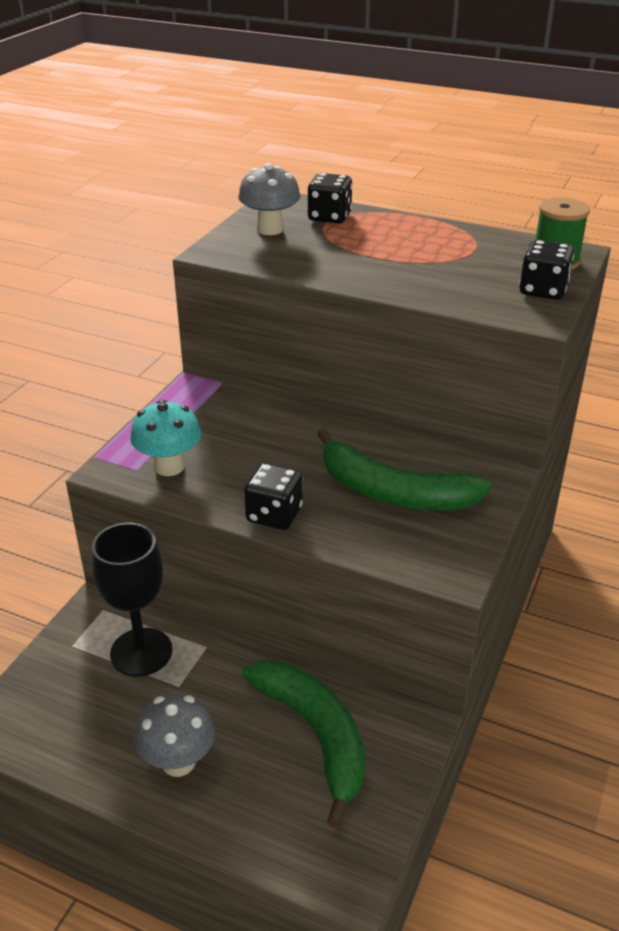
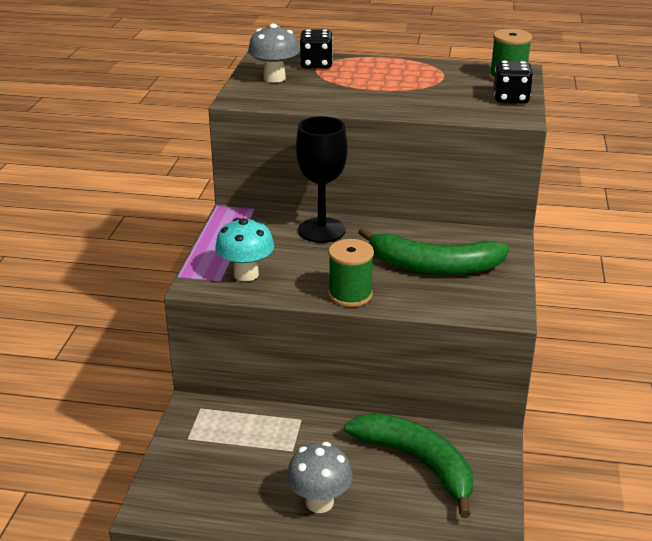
camera: 15 degrees left, 5 degrees down
(141, 652) = (249, 432): black goblet -> black goblet (321, 230)
(274, 515) = (350, 295): black dice -> green spool

